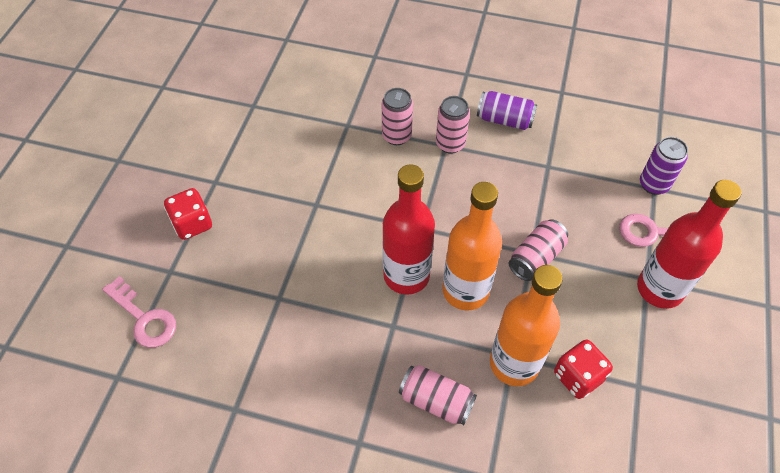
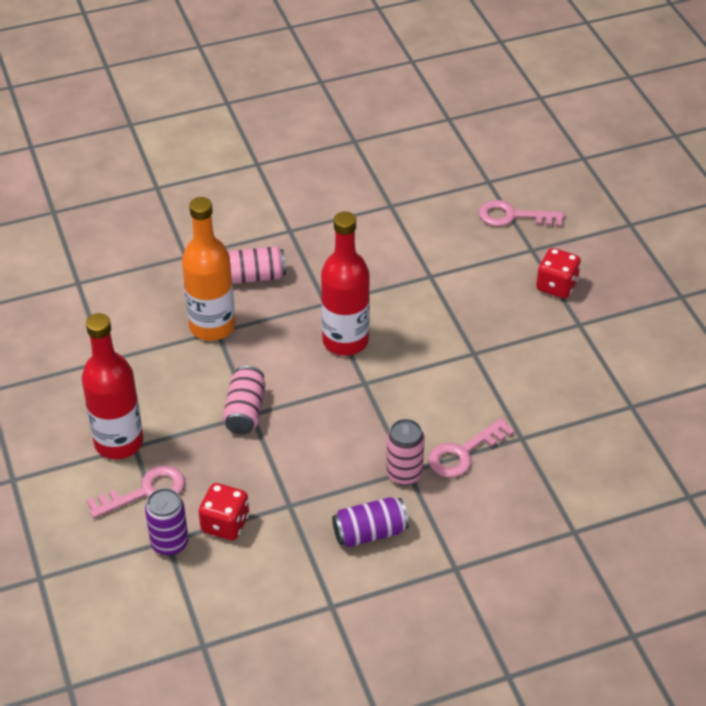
camera: 145 degrees right, 10 degrees down
(396, 136) = (463, 453): pink can -> pink key
(465, 291) = (287, 355): orange bottle -> none
(577, 377) = (156, 342): red dice -> red dice (225, 524)

